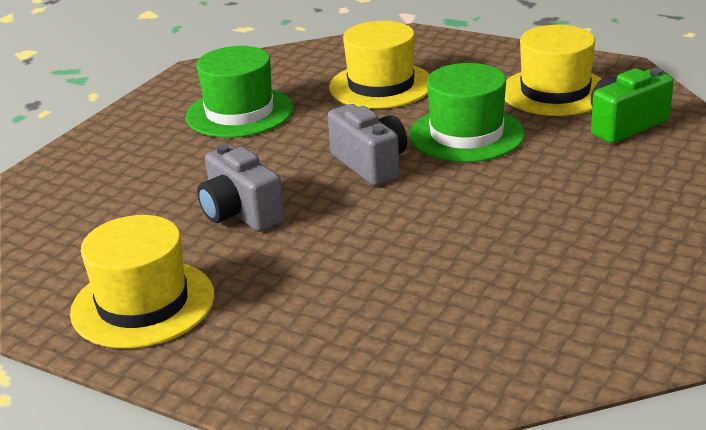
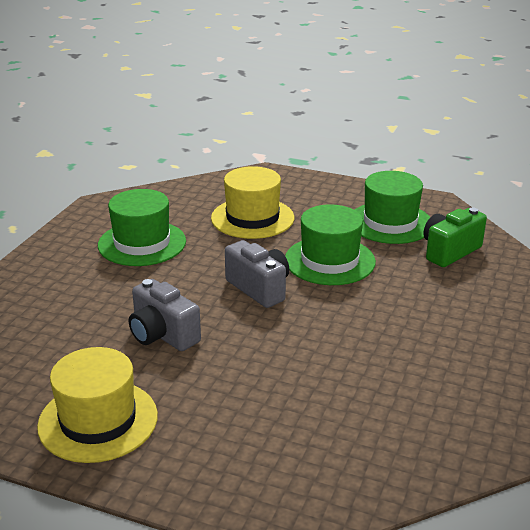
camera: 10 degrees left, 0 degrees up
(555, 92) = (390, 223): yellow hat -> green hat

